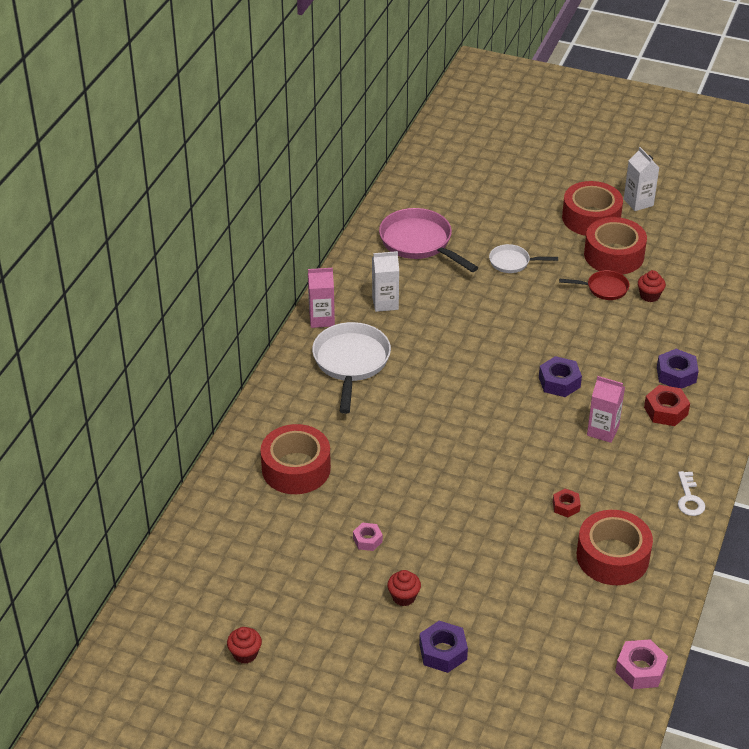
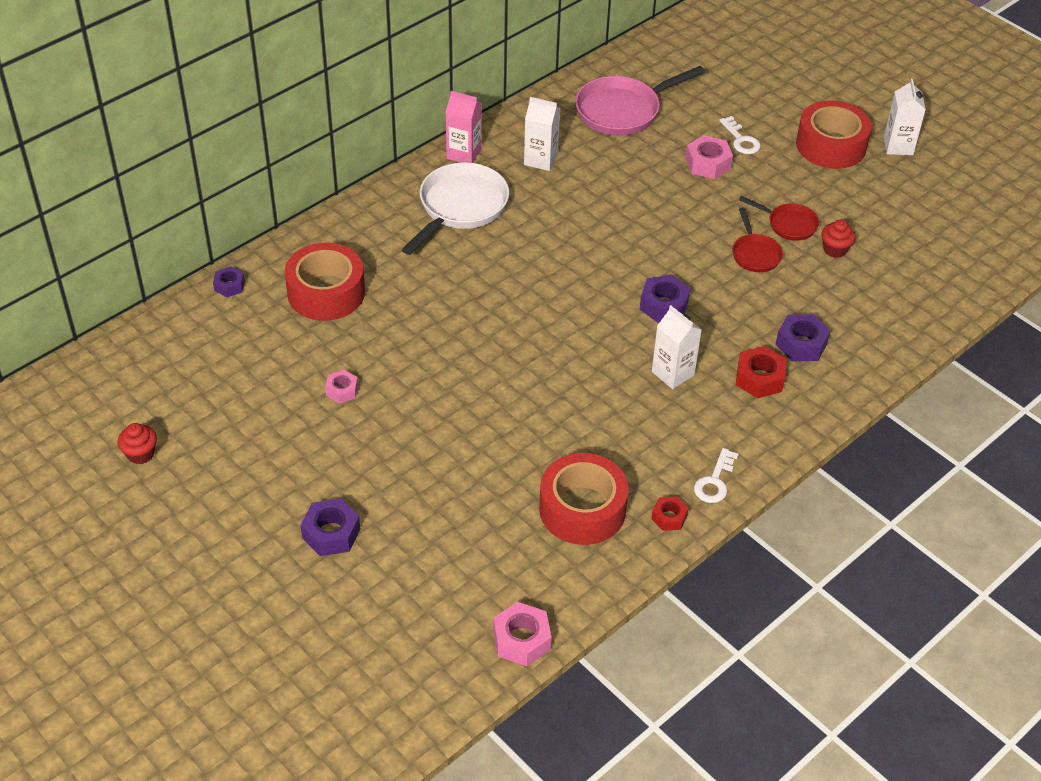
camera: 25 degrees right, 5 degrees up
(213, 492) = (229, 286): none -> purple nut
(403, 597) = (334, 462): red cupcake -> none
(419, 243) = (623, 111): pink pan -> pink pan turned 105 degrees counterclockwise
(512, 262) = (708, 163): white pan -> pink nut
(523, 236) = (741, 140): none -> white key
(566, 506) = (572, 436): red nut -> red nut (669, 517)
(596, 319) = (755, 254): none -> red pan
(603, 431) = (673, 373): pink carton -> white carton
(614, 255) = (827, 193): red tape -> none

